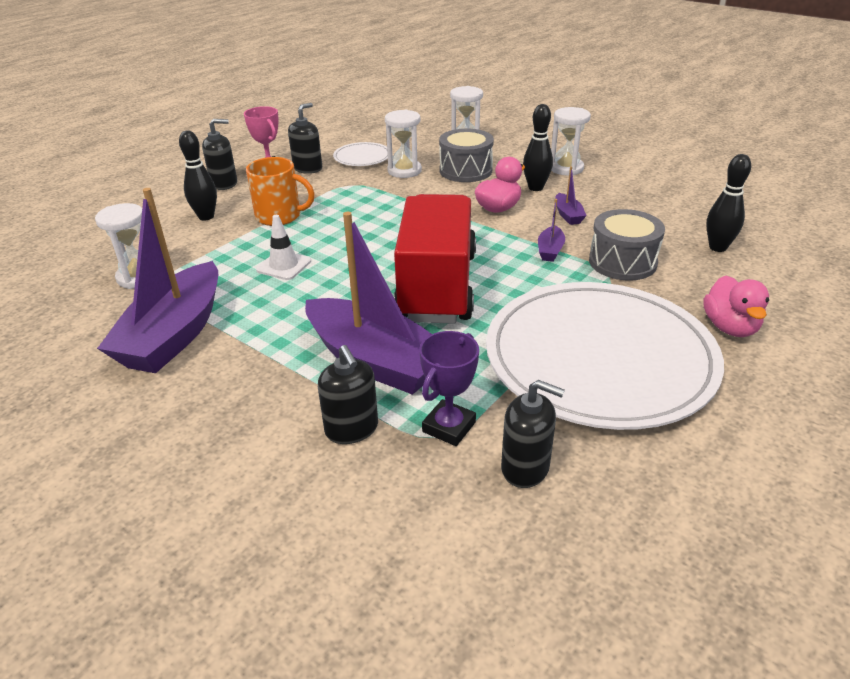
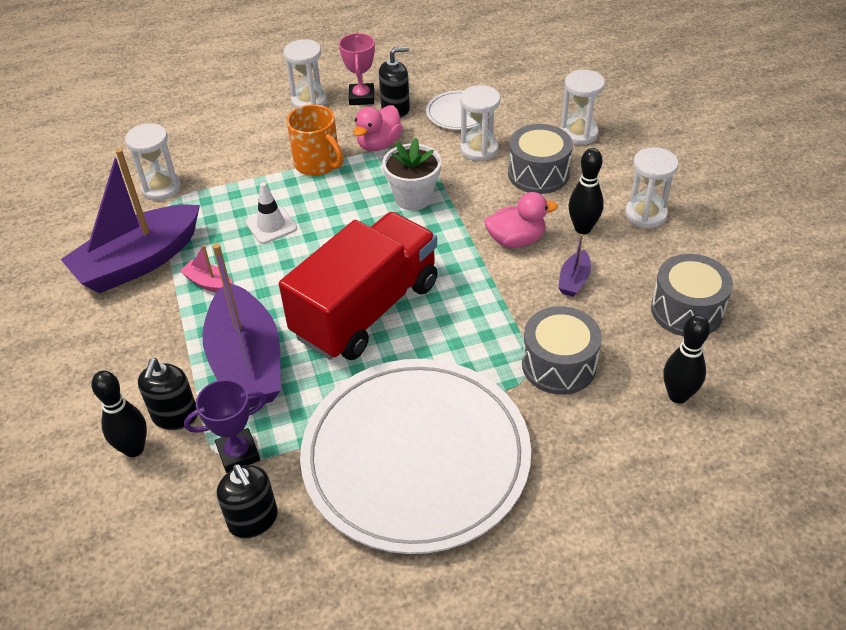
camera: 35 degrees right, 10 degrees up
(206, 217) = (261, 138): black bowling pin -> black bowling pin (134, 448)
(224, 184) = (309, 101): black soap dispenser -> white hourglass
(269, 322) = (209, 283): none -> pink boat
(388, 211) = (413, 198): none -> white flower pot
(550, 250) = (507, 317): purple boat -> none
(659, 204) = (687, 310): none -> grey drum
(730, 327) = (568, 491): pink duck -> pink duck (379, 144)

